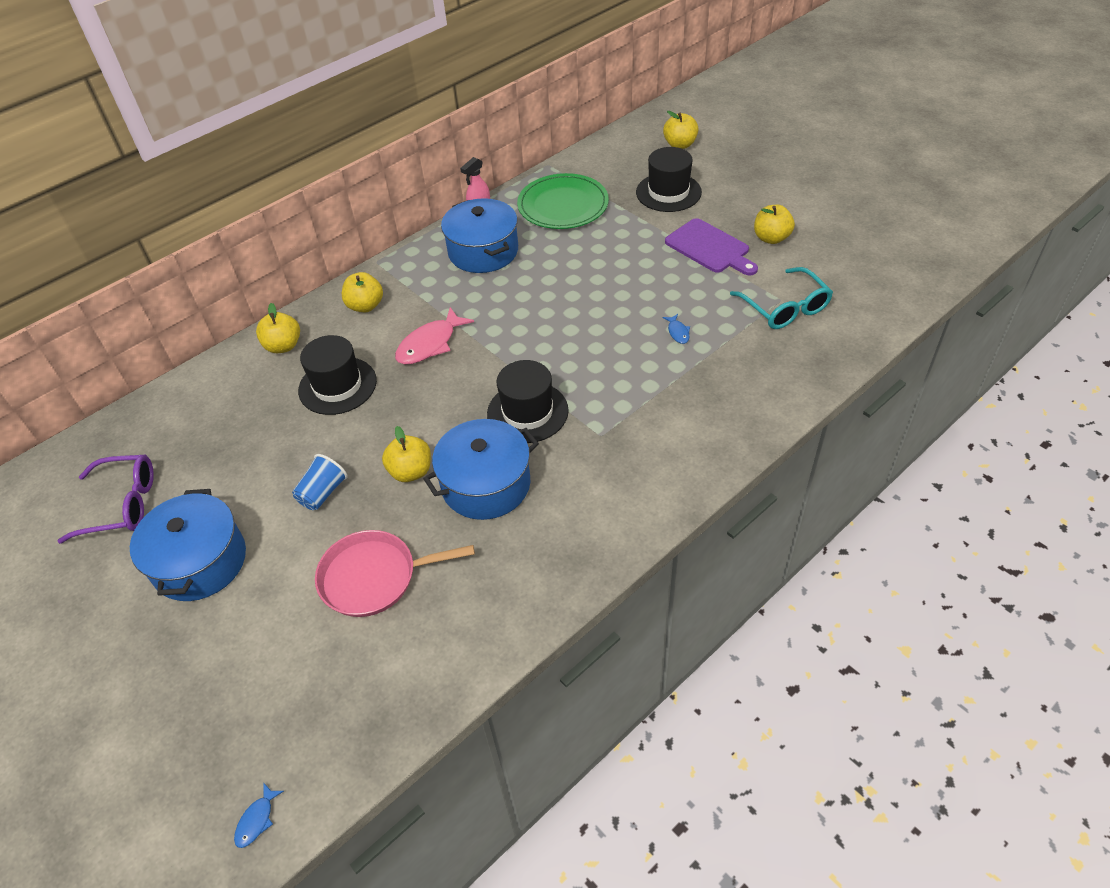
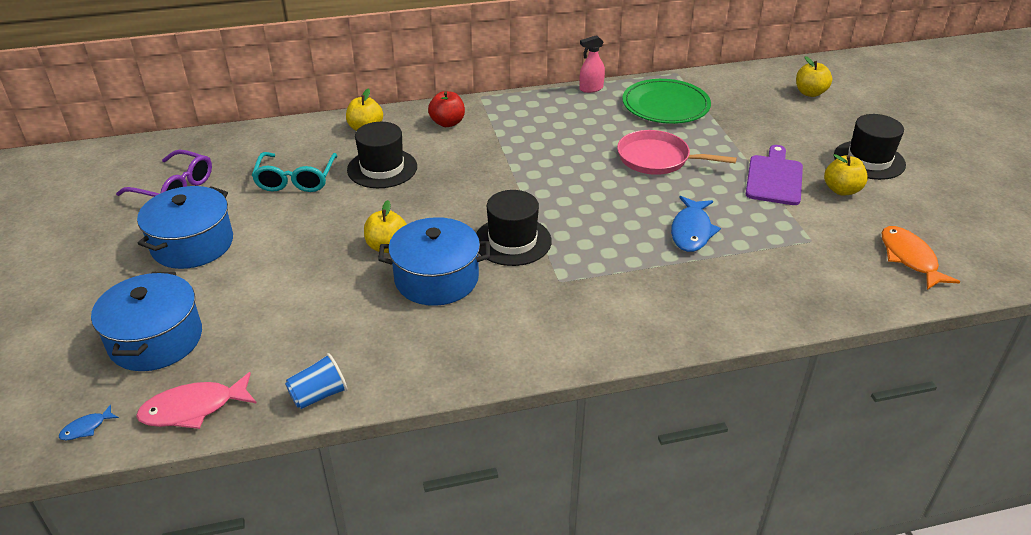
camera: 25 degrees right, 10 degrees down
(323, 493) = (312, 235): blue cup -> blue cup (319, 395)
(365, 306) = (447, 123): yellow apple -> red apple
(374, 577) = (299, 306): pink pan -> pink pan (657, 159)
(430, 344) = (474, 166): pink fish -> pink fish (193, 408)
(483, 251) = (571, 116): blue pot -> blue pot (156, 339)
(668, 192) = (769, 125): black hat -> black hat (869, 160)
(678, 332) = (691, 231): blue fish -> blue fish, size x2.09
(709, 248) = (774, 178): purple cutting board -> purple cutting board turned 150 degrees counterclockwise
(785, 308) = (810, 248): turquoise glasses -> turquoise glasses (296, 180)
(865, 285) = (909, 258): none -> orange fish

